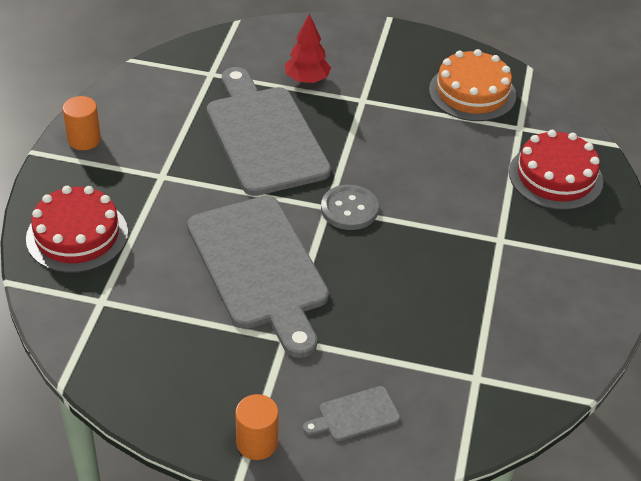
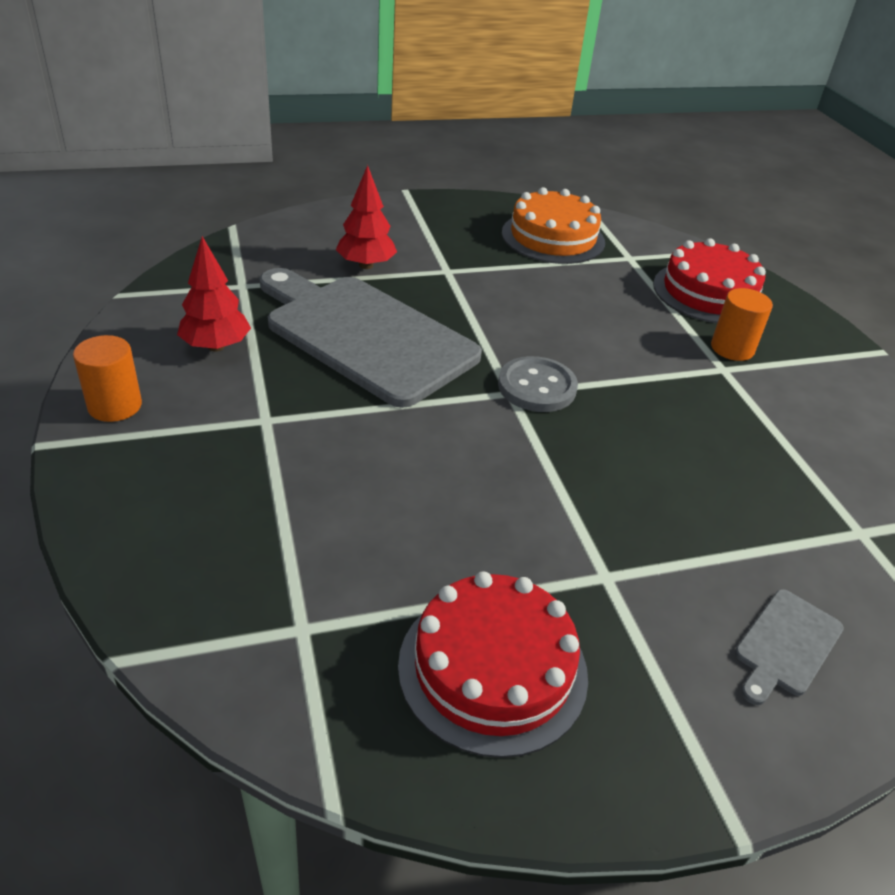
camera: 30 degrees left, 5 degrees down
(77, 235) = (192, 541): red cake -> red cake (493, 668)
(165, 116) = (216, 346): none -> red tree
(257, 443) = (708, 754): orange cylinder -> orange cylinder (732, 348)
(259, 268) = (492, 494): grey cutting board -> none

